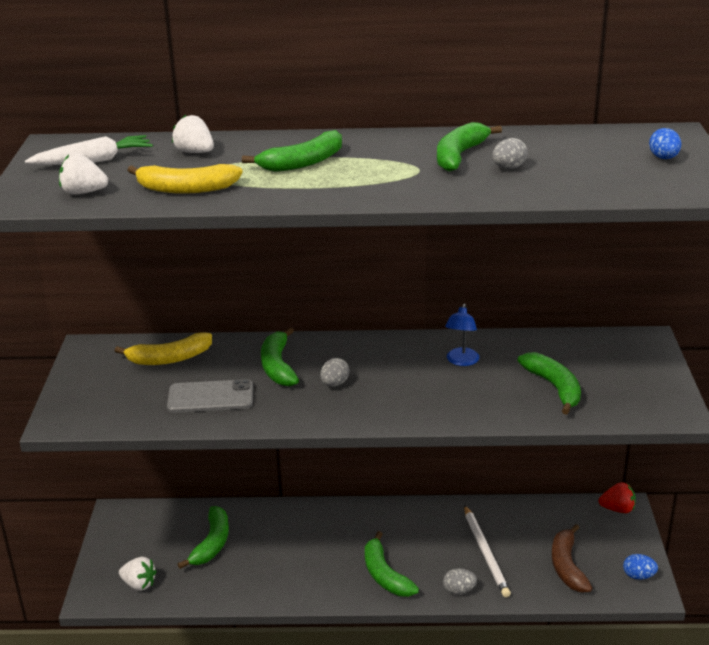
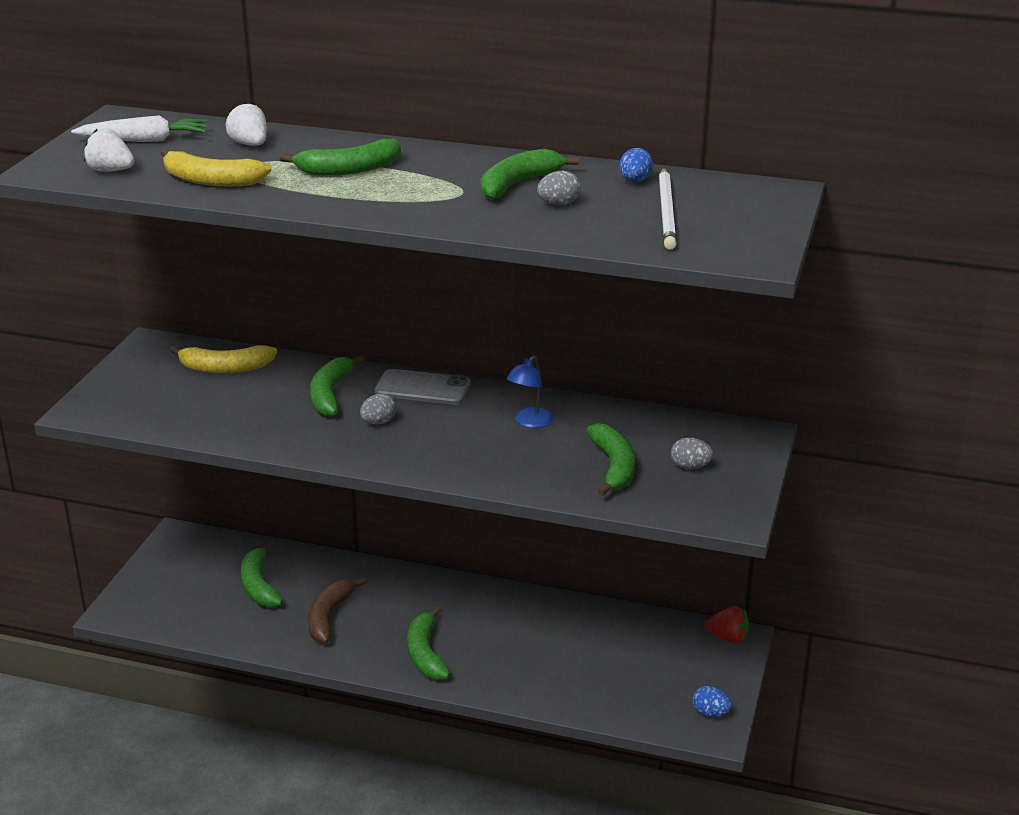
camera: 15 degrees right, 0 degrees up
(139, 584) = (166, 610): white strawberry -> none
(210, 397) = (243, 414): grey phone -> grey phone (423, 388)
(211, 544) = (259, 585): green banana -> green banana turned 135 degrees clockwise
(459, 590) = (497, 686): grey egg -> grey egg (690, 467)
(485, 553) = (549, 654): white pencil -> white pencil (666, 212)
(567, 566) = (634, 686): brown banana -> brown banana (330, 616)
(663, 158) = (740, 217): blue egg -> blue egg (635, 181)

